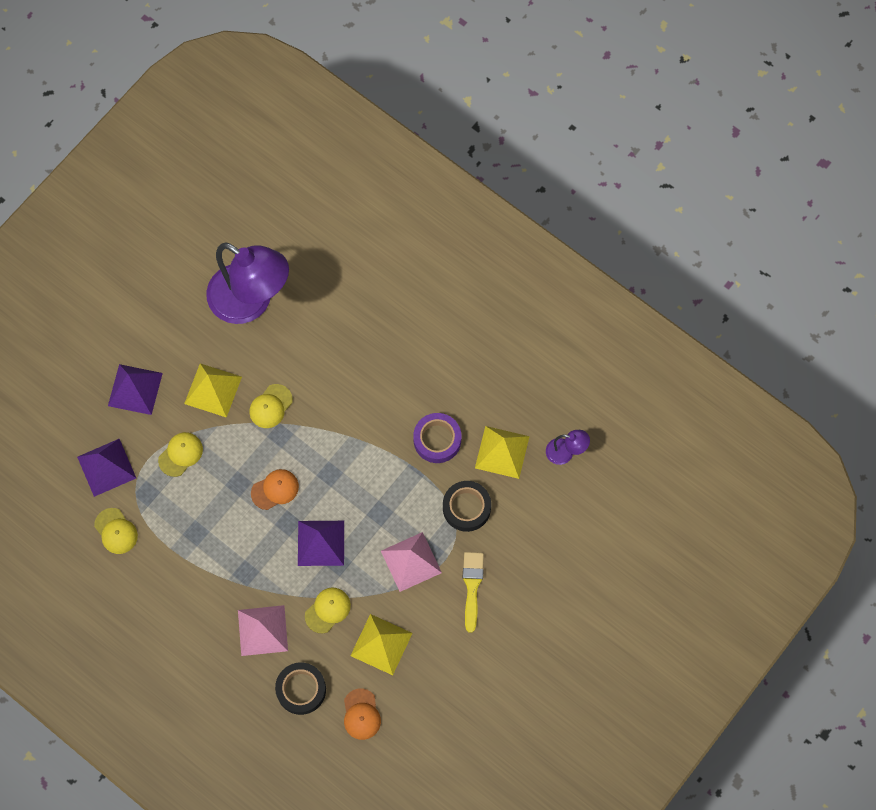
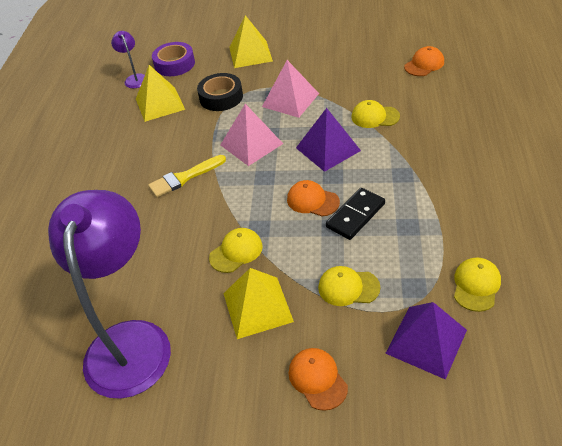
camera: 120 degrees left, 25 degrees down
(135, 389) = (317, 379): purple pyramid -> orange cap
(235, 507) = (355, 215): none -> black domino
(262, 630) = (433, 138): pink pyramid -> pink pyramid (251, 144)
(270, 406) = (236, 252): yellow cap -> yellow cap turned 45 degrees counterclockwise
(301, 689) = (447, 97): black tape -> none
(381, 644) = (366, 81): yellow pyramid -> yellow pyramid (250, 54)
(437, 440) = (178, 137): purple tape -> purple tape (174, 64)
(472, 586) = (277, 67): yellow brush -> yellow brush (184, 178)

